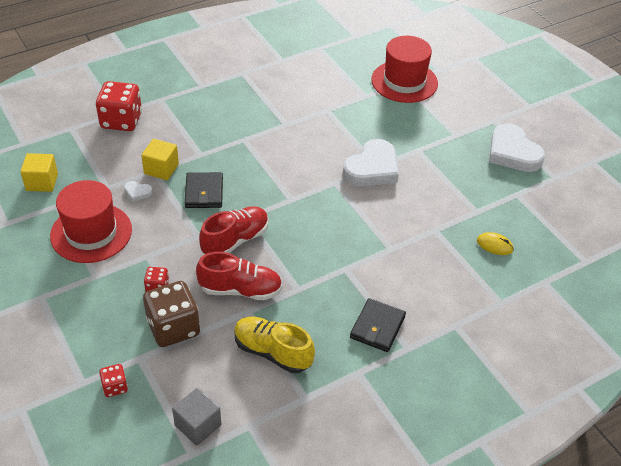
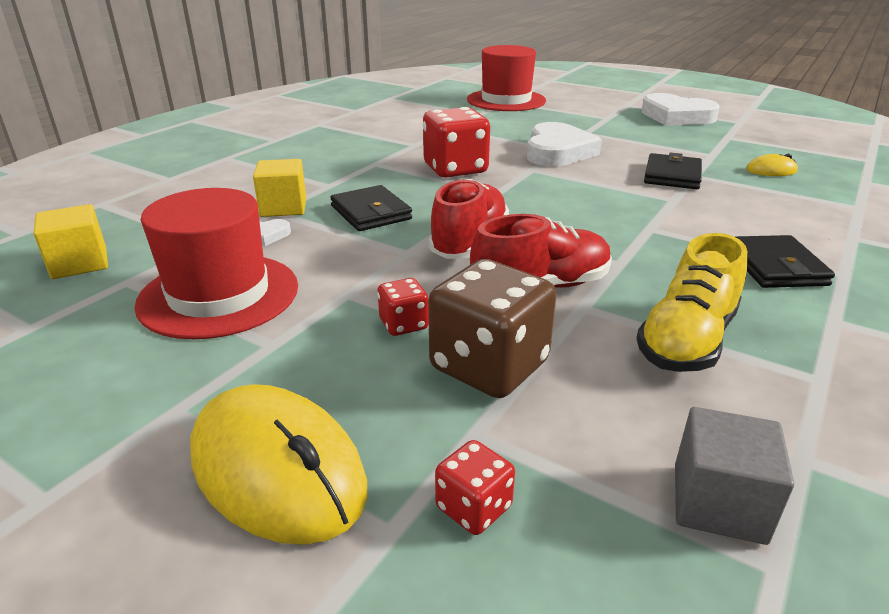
camera: 25 degrees left, 15 degrees down
(62, 341) = (277, 469): none -> yellow mouse
(121, 121) = (181, 182): red dice -> red dice (455, 169)
(272, 352) = (687, 340): yellow shoe -> yellow shoe turned 60 degrees counterclockwise
(419, 225) = (672, 176): none -> black wallet

